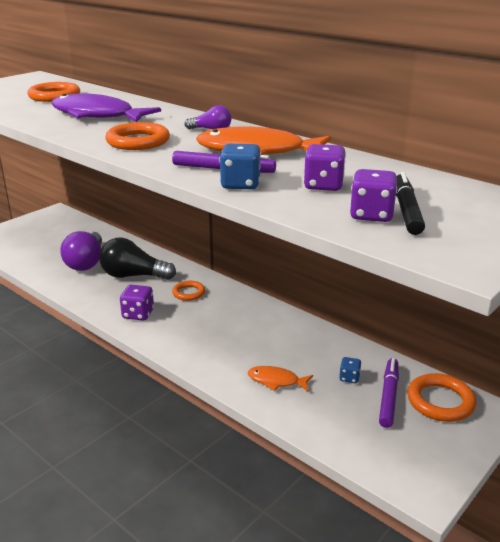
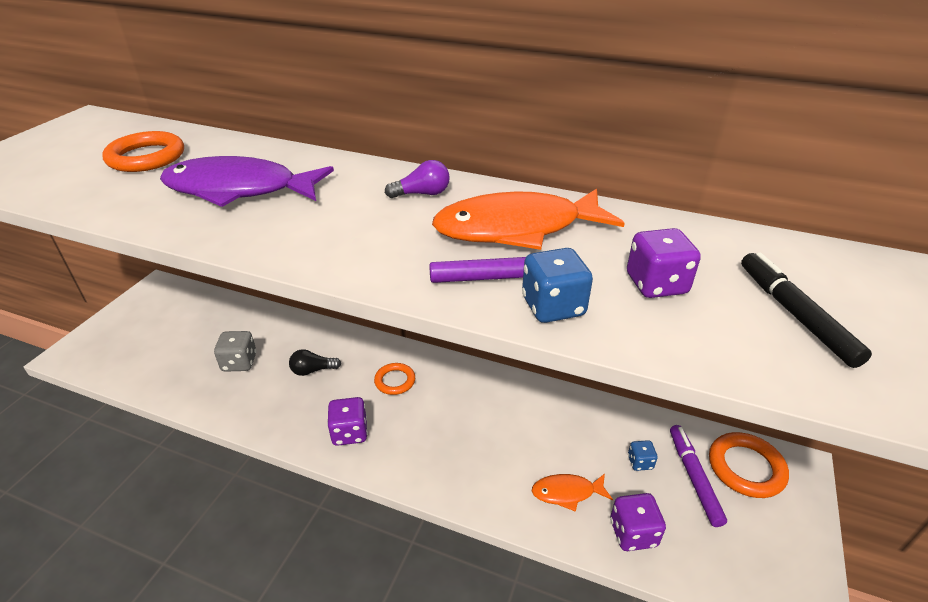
camera: 20 degrees left, 10 degrees up
(86, 262) = (239, 362): purple light bulb -> grey dice
(133, 276) = (313, 370): black light bulb -> black light bulb, size x0.51
(138, 141) = (339, 237): orange ring -> none
(371, 215) = (766, 335): purple dice -> purple dice (633, 533)

